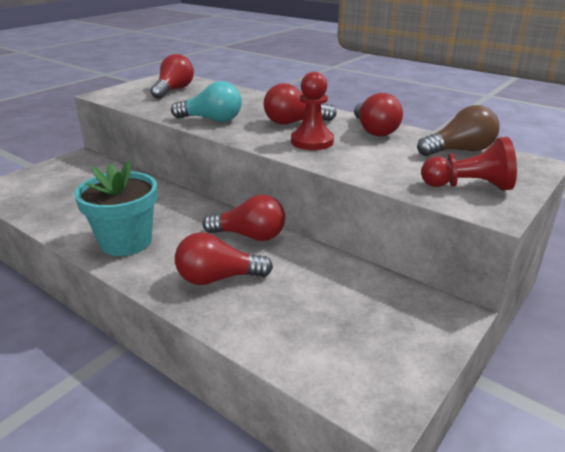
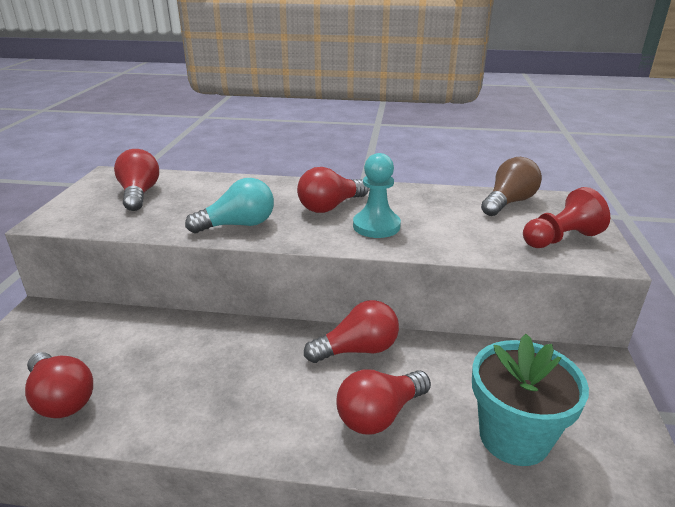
camera: 30 degrees left, 0 degrees up
(126, 242) = (230, 411): turquoise flower pot -> turquoise flower pot (514, 437)
(312, 141) = (376, 226): red pawn -> turquoise pawn
(374, 130) = (415, 198): red light bulb -> red light bulb (61, 399)

